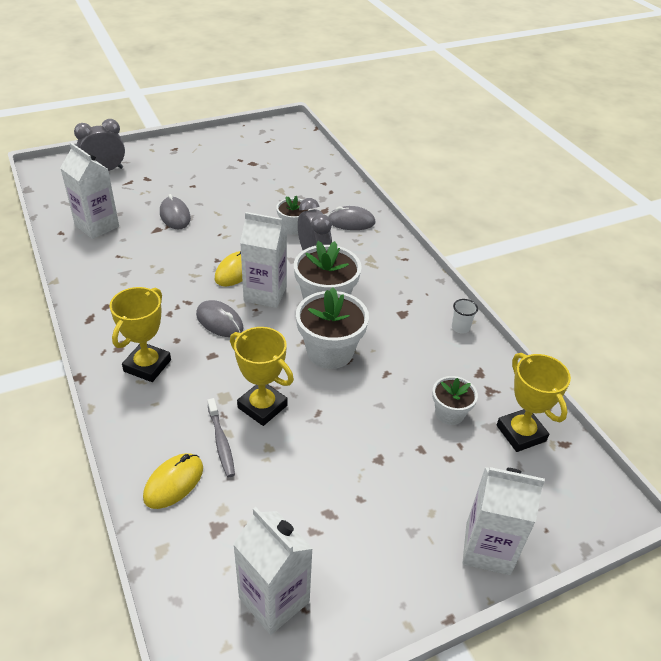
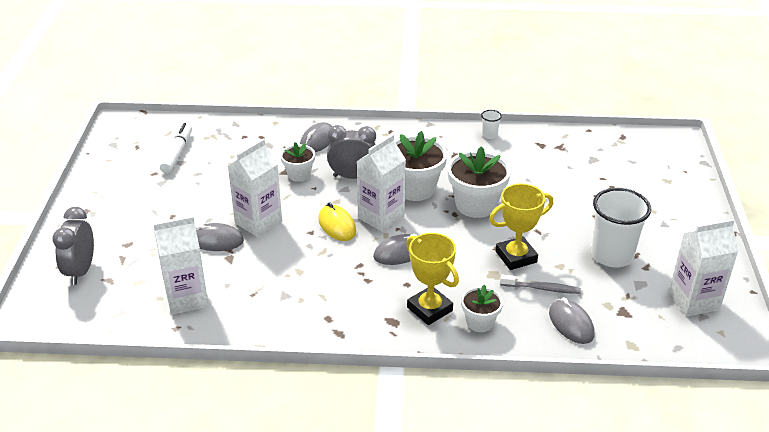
camera: 60 degrees left, 5 degrees down
(174, 483) = (571, 324): yellow mouse -> grey mouse
(274, 160) = (177, 153): none -> white marker
(315, 491) = (612, 255): none -> white cup
(449, 413) = (572, 172): white flower pot -> white flower pot (480, 322)
(487, 548) = (690, 198): white carton -> white carton (258, 222)
(521, 433) = (605, 149): yellow trophy -> none

